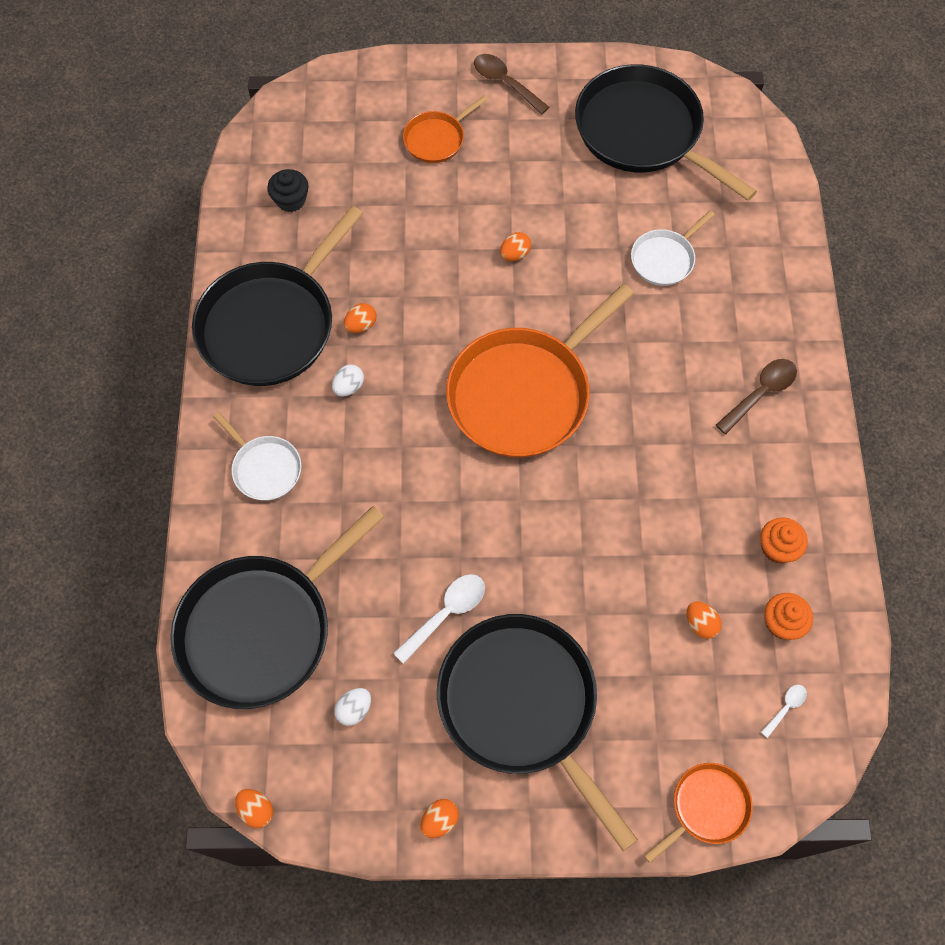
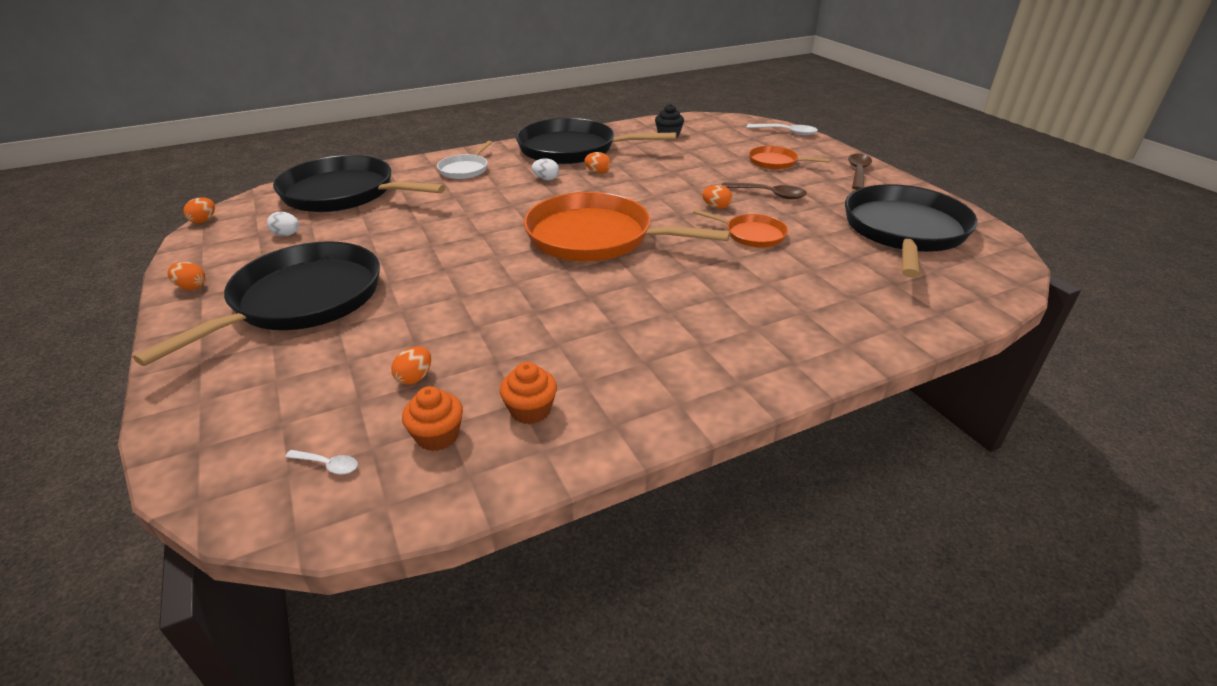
camera: 65 degrees right, 30 degrees down
(446, 613) = (378, 250): white spoon -> white spoon (786, 132)
(664, 259) = (794, 268): white pan -> none
(706, 807) = (196, 432): orange pan -> orange pan (751, 234)
(760, 393) = (708, 355): brown spoon -> brown spoon (769, 194)

